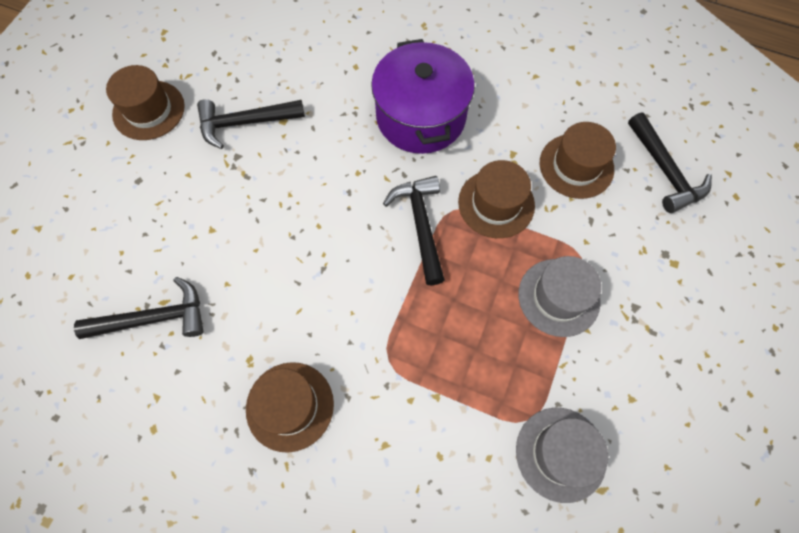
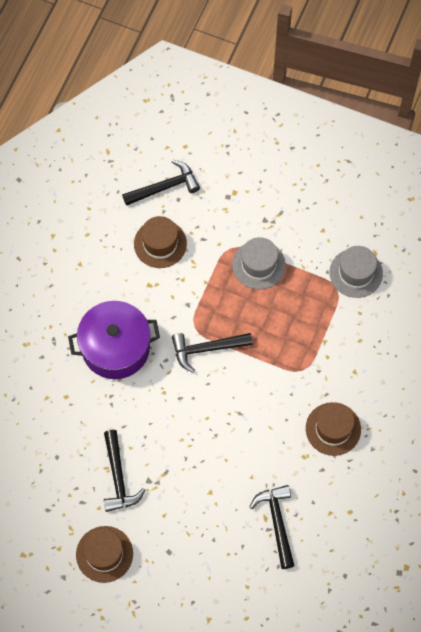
camera: 90 degrees left, 0 degrees up
(496, 203) = (190, 299): brown hat -> none

